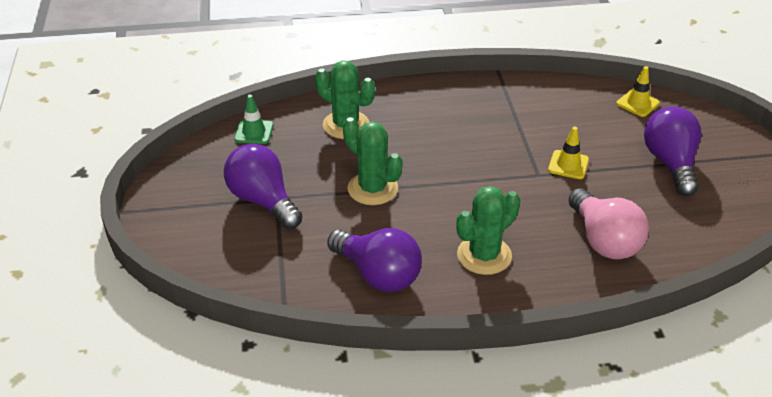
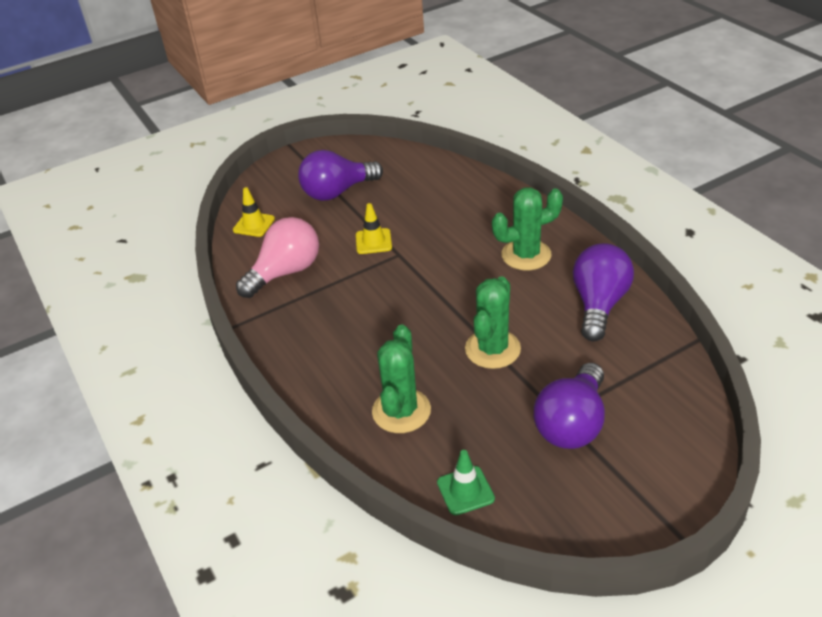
camera: 110 degrees left, 0 degrees up
(484, 255) = (526, 255): green cactus -> green cactus turned 45 degrees counterclockwise
(604, 240) = (459, 203): pink light bulb -> pink light bulb (285, 272)

